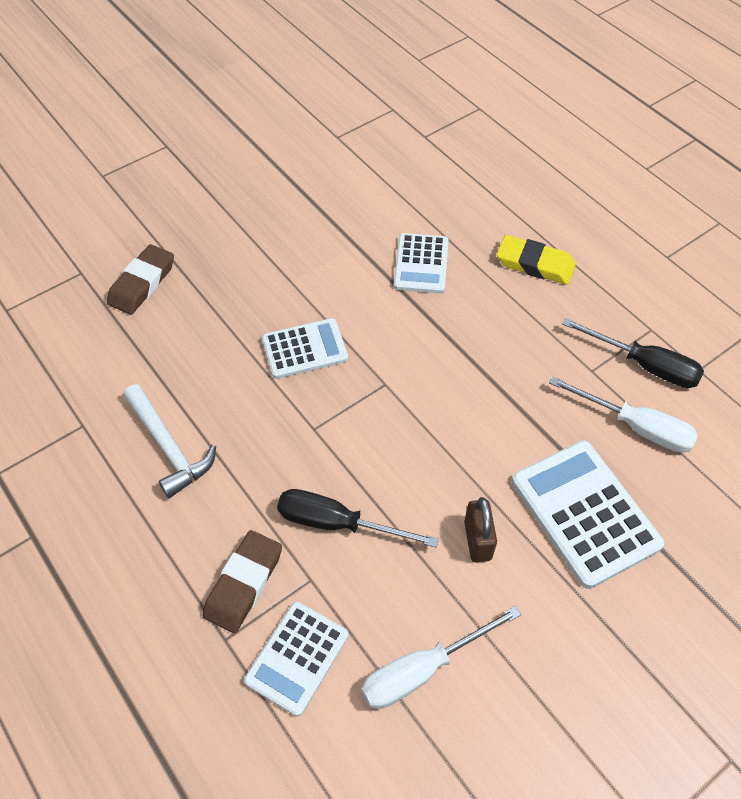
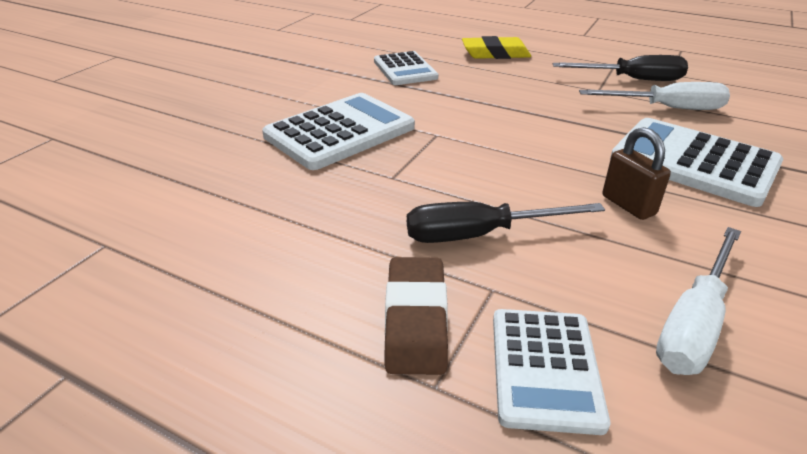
camera: 25 degrees left, 20 degrees down
(142, 283) = (132, 130): brown eraser -> none
(169, 447) = (234, 232): white hammer -> none
(304, 349) = (340, 132): white calculator -> white calculator, size x1.55

